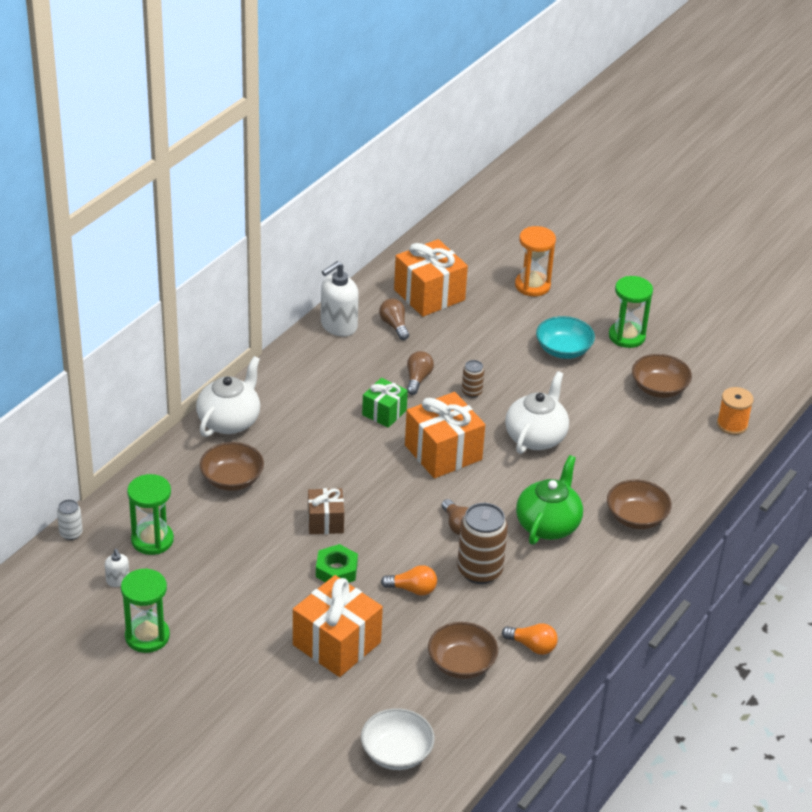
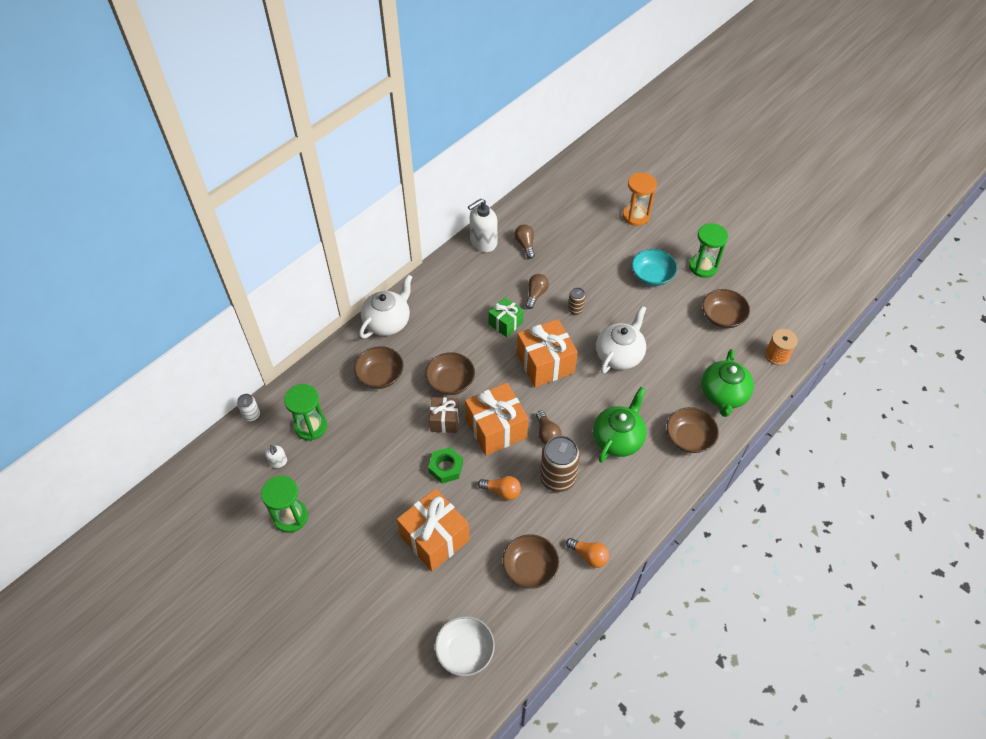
camera: 10 degrees right, 15 degrees up
(325, 480) = (450, 382): none -> brown bowl
(429, 295) = (556, 219): orange gift -> orange gift (496, 429)
(671, 470) = (723, 395): none -> green teapot

